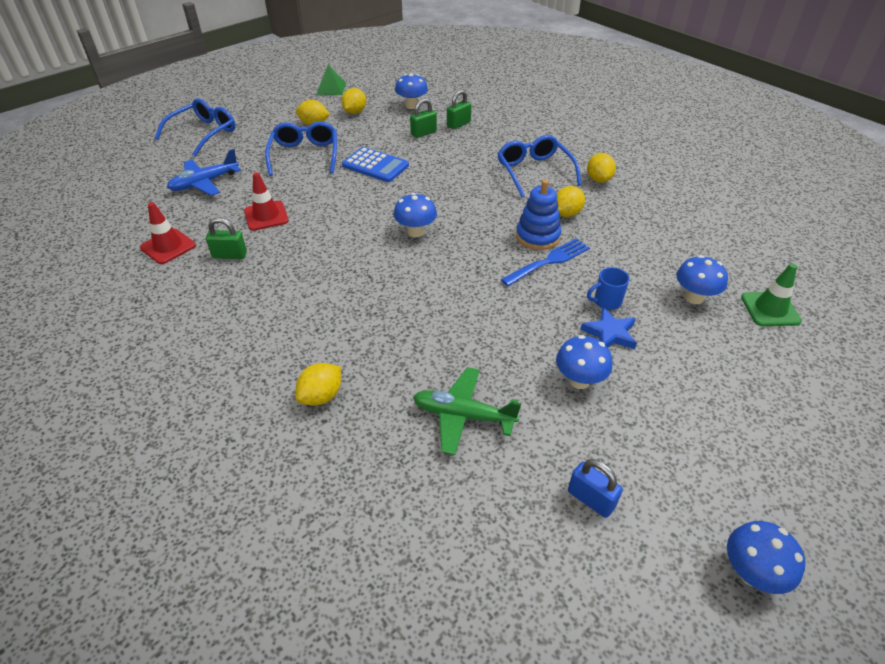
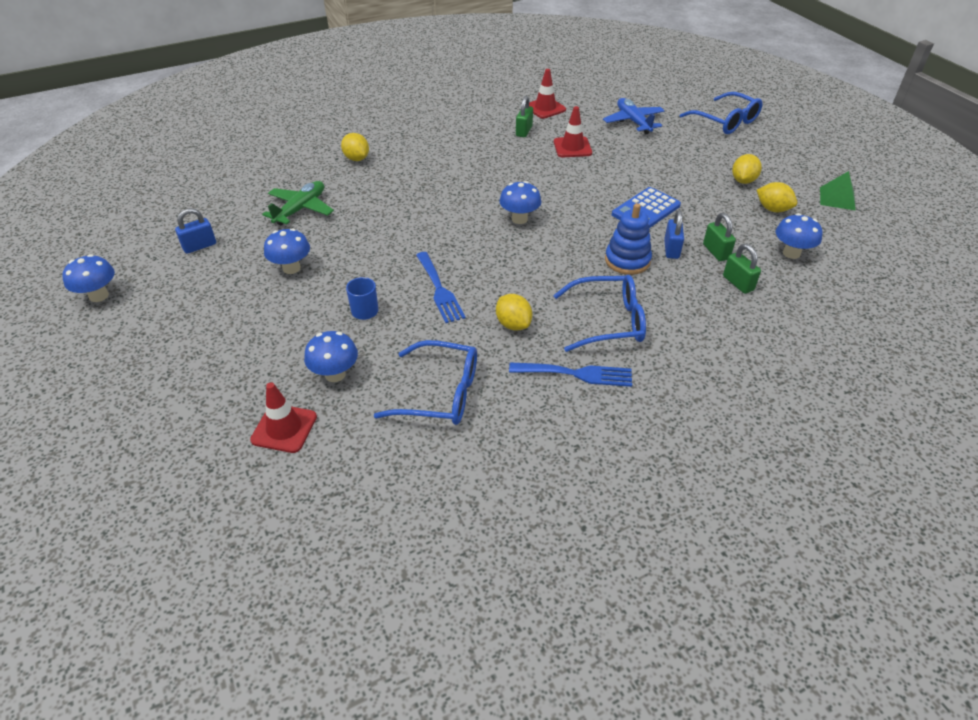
camera: 105 degrees right, 0 degrees up
(305, 155) = (675, 171): blue glasses -> blue glasses (440, 393)
(429, 151) = (671, 249): none -> blue padlock
(537, 236) = (481, 292): blue stacking toy -> blue stacking toy (627, 260)
(598, 179) = (576, 374): yellow lemon -> blue fork
(609, 333) = (327, 300): blue star -> none
(770, 309) = (284, 428): green traffic cone -> red traffic cone

